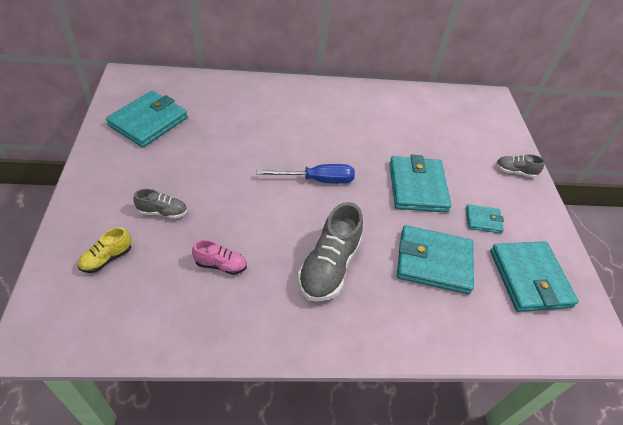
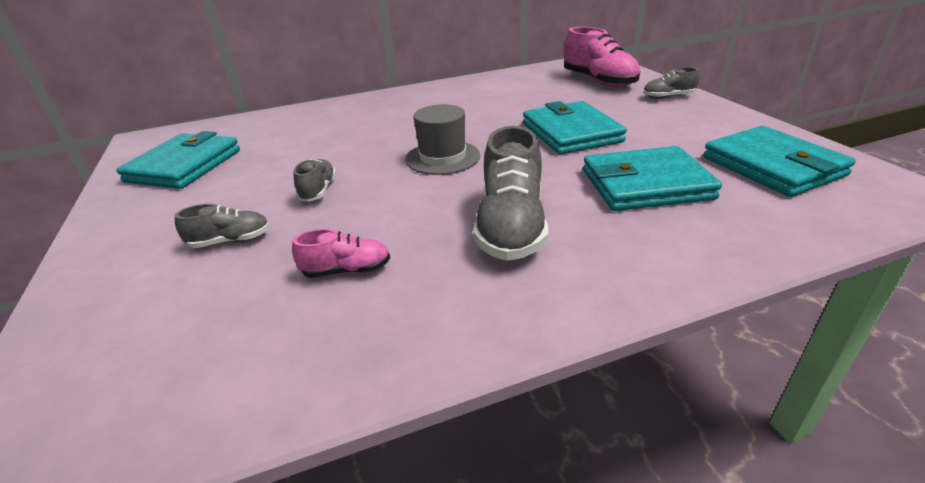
camera: 10 degrees left, 15 degrees down
(107, 258) = (144, 318): yellow shoe -> none
(226, 184) = (318, 190): none -> grey shoe
(317, 180) = (442, 157): blue screwdriver -> grey hat
(475, 130) = (599, 81): none -> pink shoe
(483, 220) = (670, 137): turquoise wallet -> none

